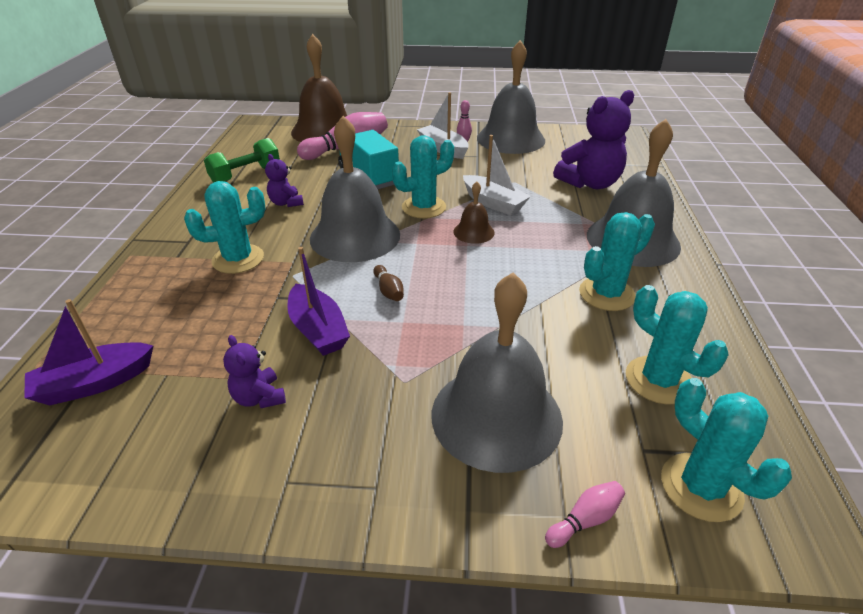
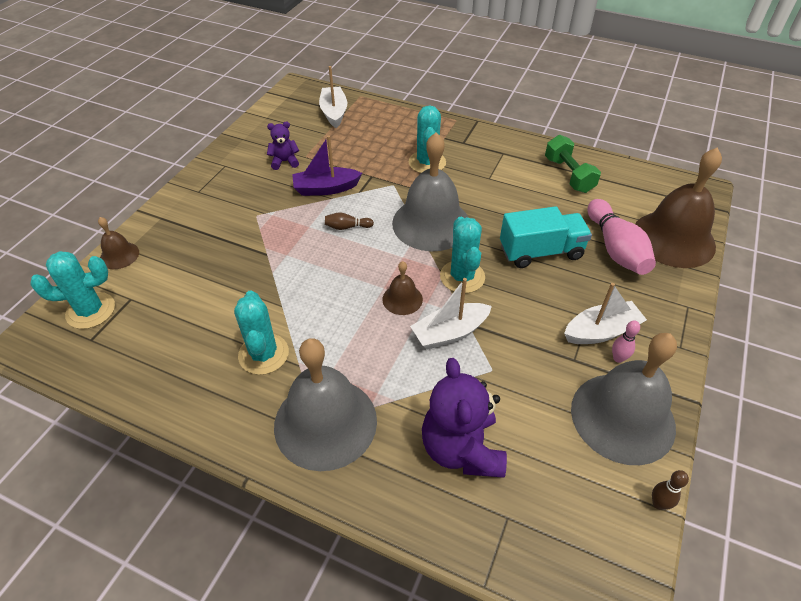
camera: 110 degrees right, 10 degrees up
(94, 383) = (334, 112): purple boat -> white boat
(286, 203) = (504, 193): purple teddy bear -> none
(496, 416) = (202, 245): grey bell -> none
(558, 128) = (658, 504): none -> brown bowling pin
(585, 520) = (119, 255): pink bowling pin -> brown bell
(658, 380) = (164, 336): turquoise cactus -> none

